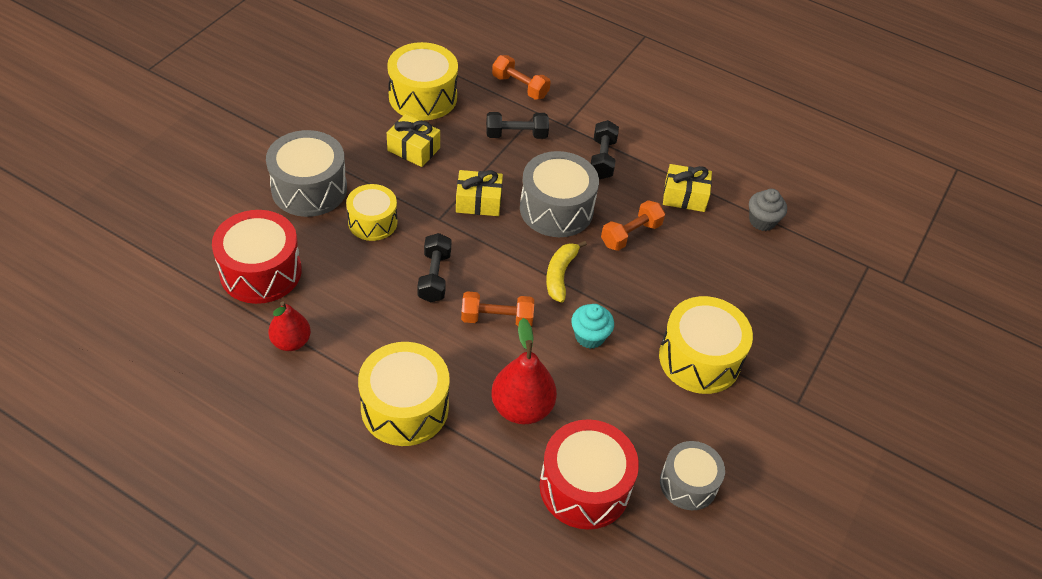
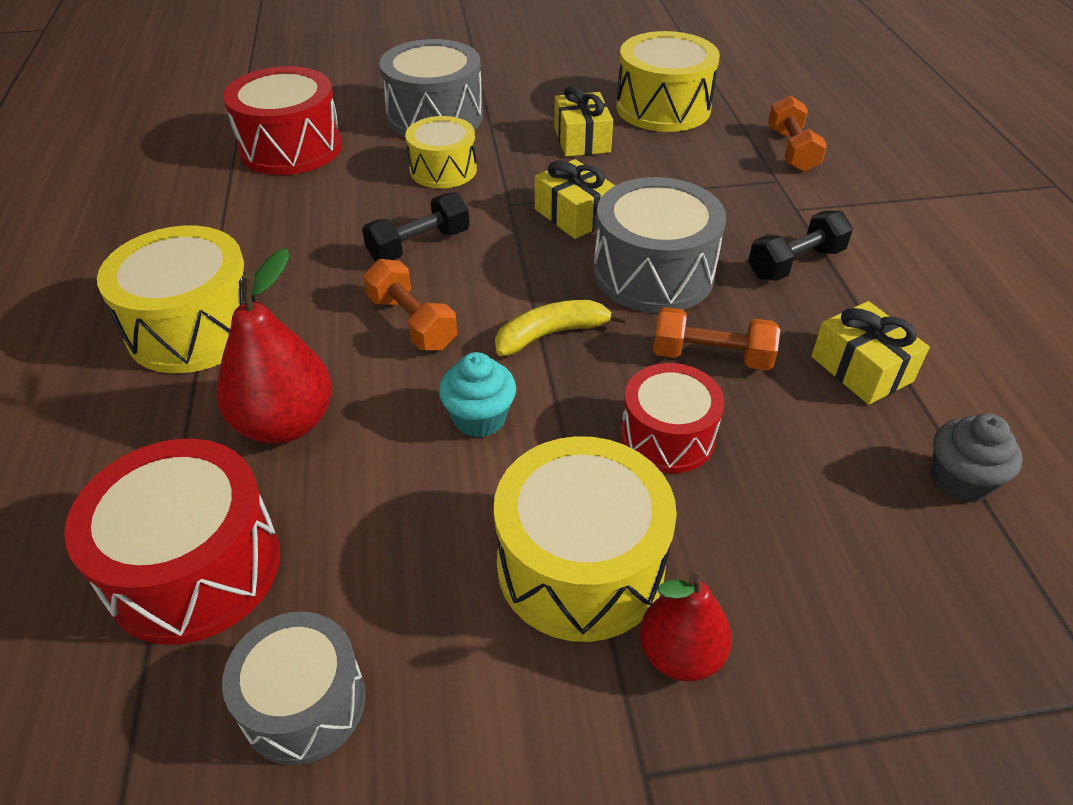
camera: 55 degrees right, 5 degrees down
(291, 342) = (216, 209): red pear -> red pear (680, 654)
(516, 135) = (717, 186): black dumbbell -> none
(661, 284) = (667, 436): none -> red drum

